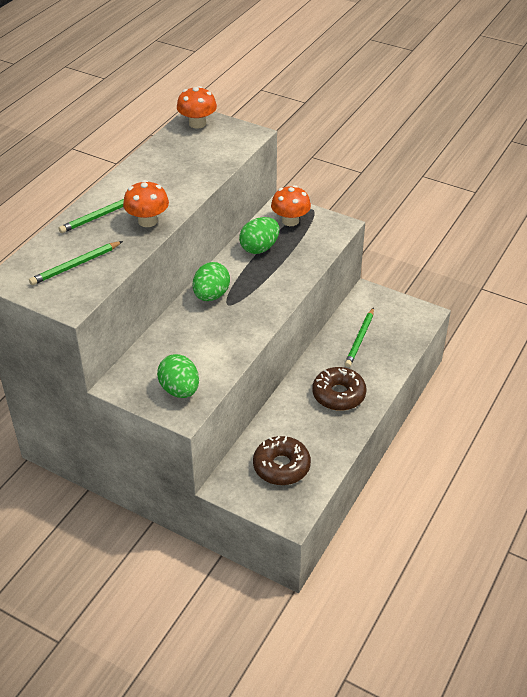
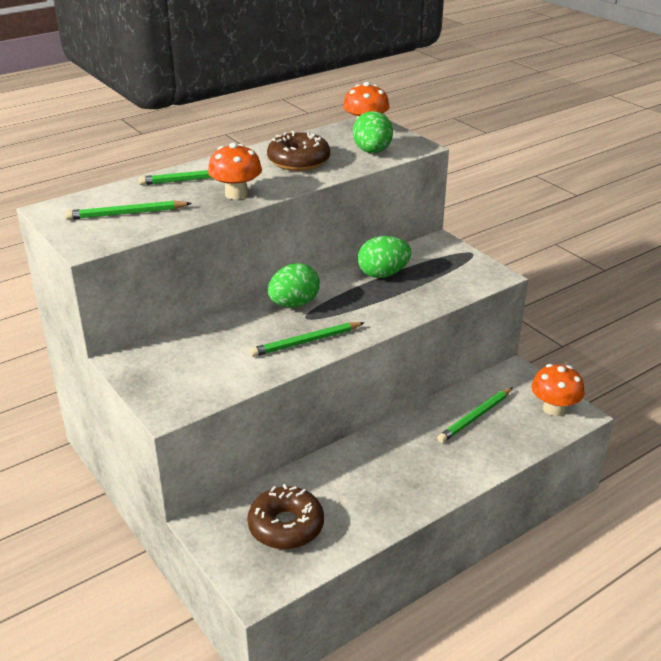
camera: 25 degrees right, 10 degrees down
(180, 390) = (183, 385): green egg -> green egg (372, 152)
(243, 325) = (306, 342): none -> green pencil
(290, 221) = (438, 257): orange mushroom -> orange mushroom (554, 408)
(338, 394) = (409, 469): brown donut -> brown donut (299, 161)

